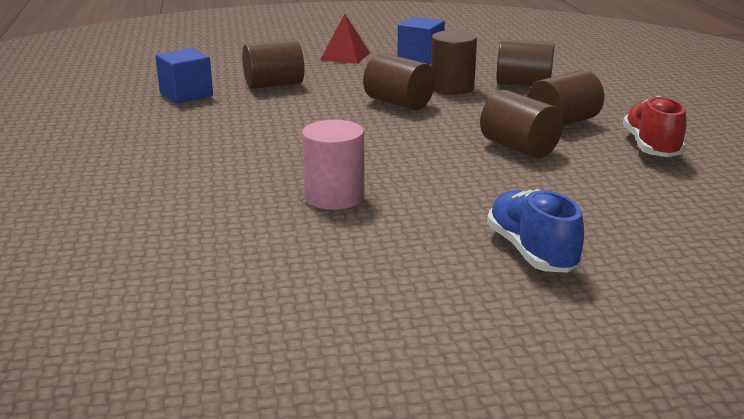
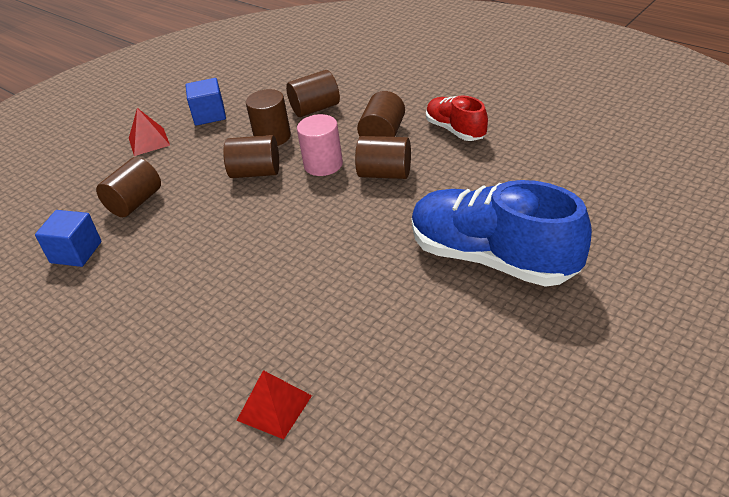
camera: 35 degrees left, 15 degrees up
(155, 247) = (274, 407): none -> red pyramid
(334, 197) = (329, 286): pink cylinder -> pink cylinder (323, 164)
(531, 252) = (492, 258): blue shoe -> blue shoe, size x1.86

